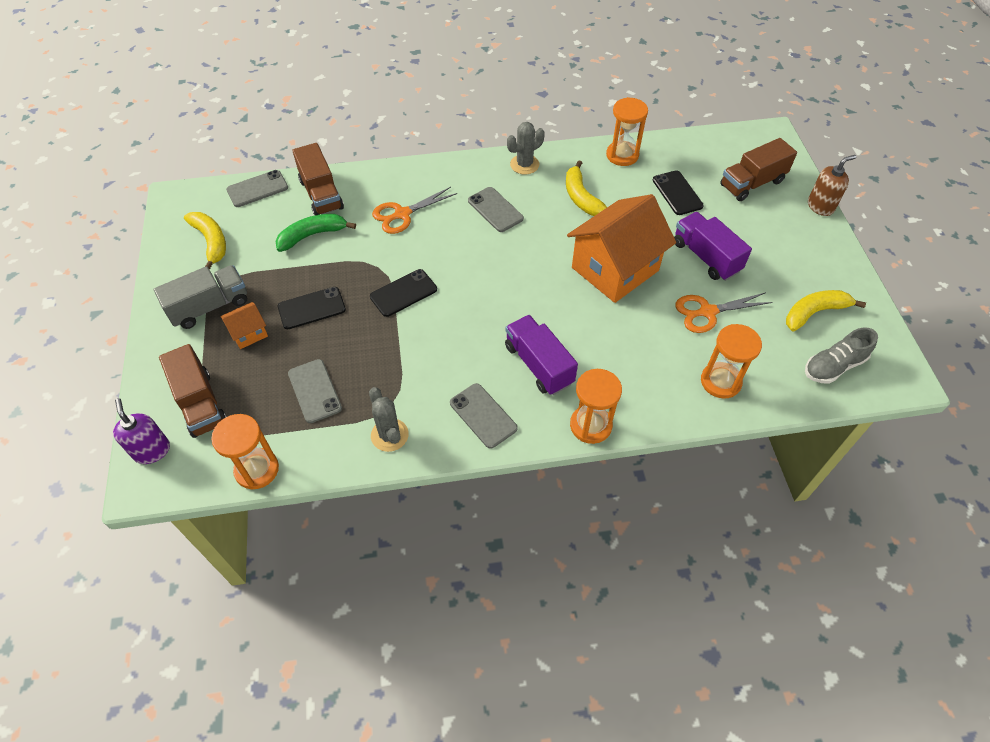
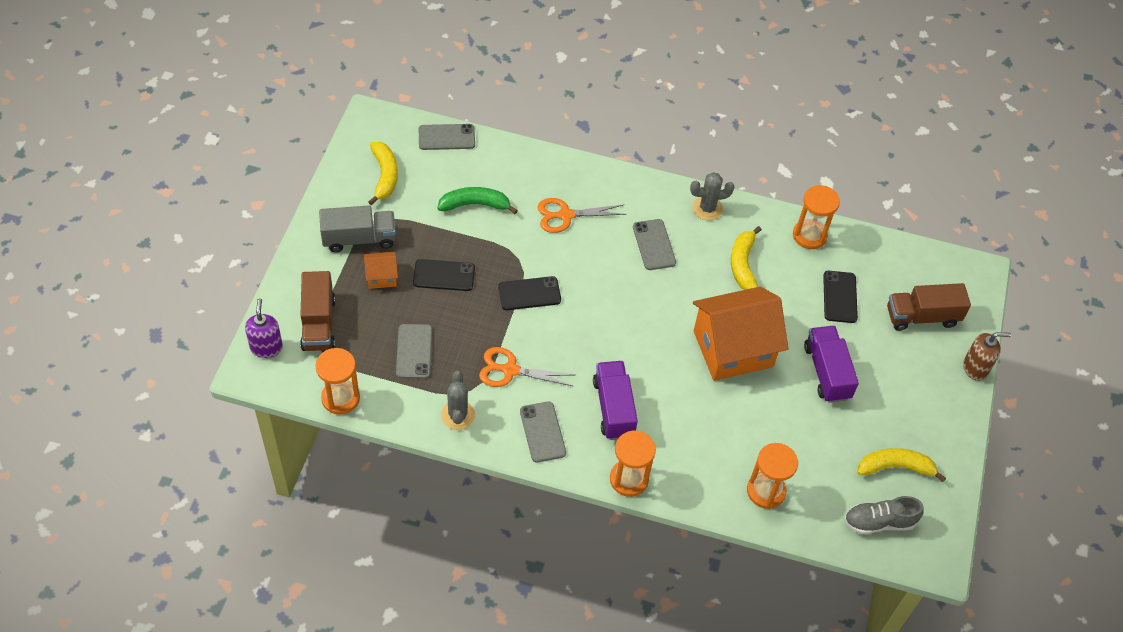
camera: 20 degrees right, 0 degrees up
(321, 194) = (501, 165): brown truck -> none
(707, 312) = (794, 424): orange scissors -> orange scissors (510, 370)

